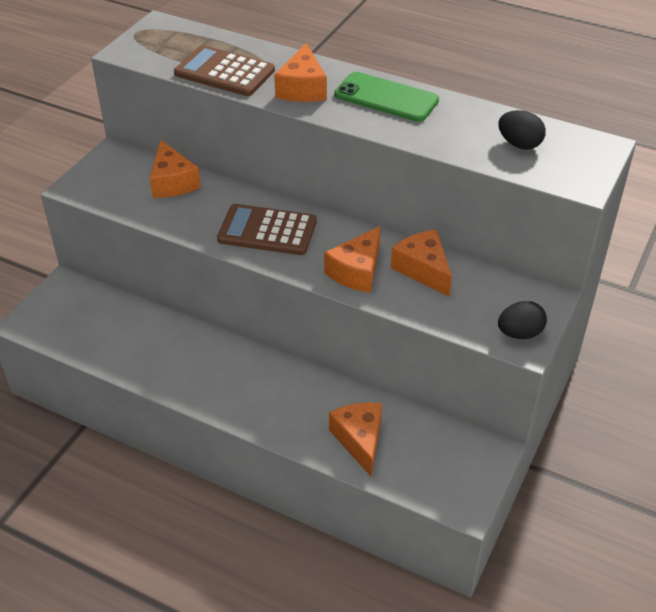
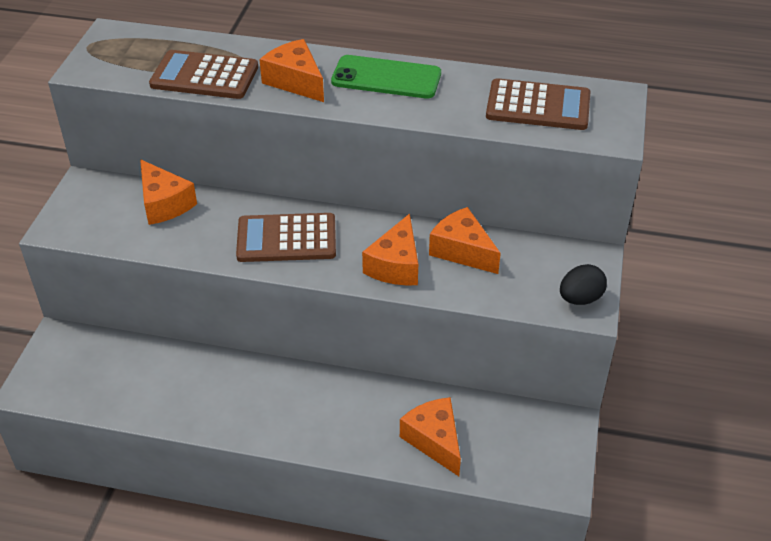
camera: 15 degrees left, 0 degrees up
(302, 88) = (295, 81): orange cheese -> orange cheese turned 150 degrees clockwise
(519, 144) = (538, 106): black egg -> brown calculator

